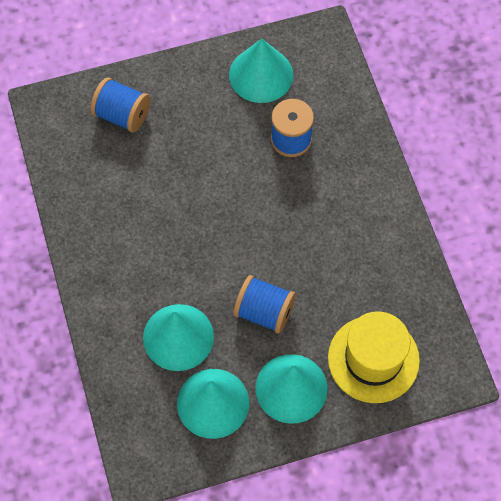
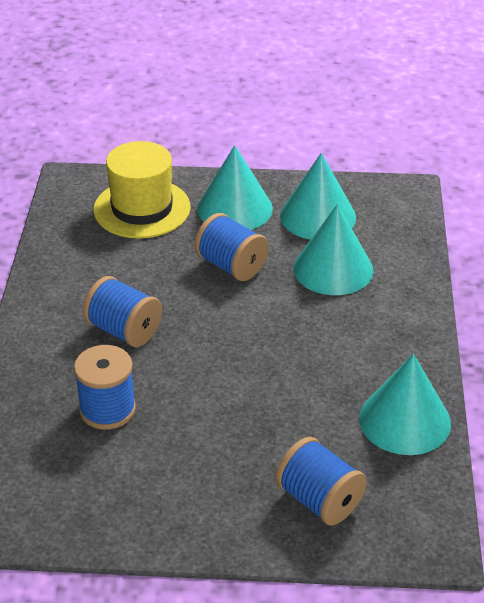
camera: 160 degrees left, 25 degrees down
(261, 75) = (101, 496): turquoise cone -> turquoise cone (404, 420)
(316, 213) = (124, 330): none -> blue spool

